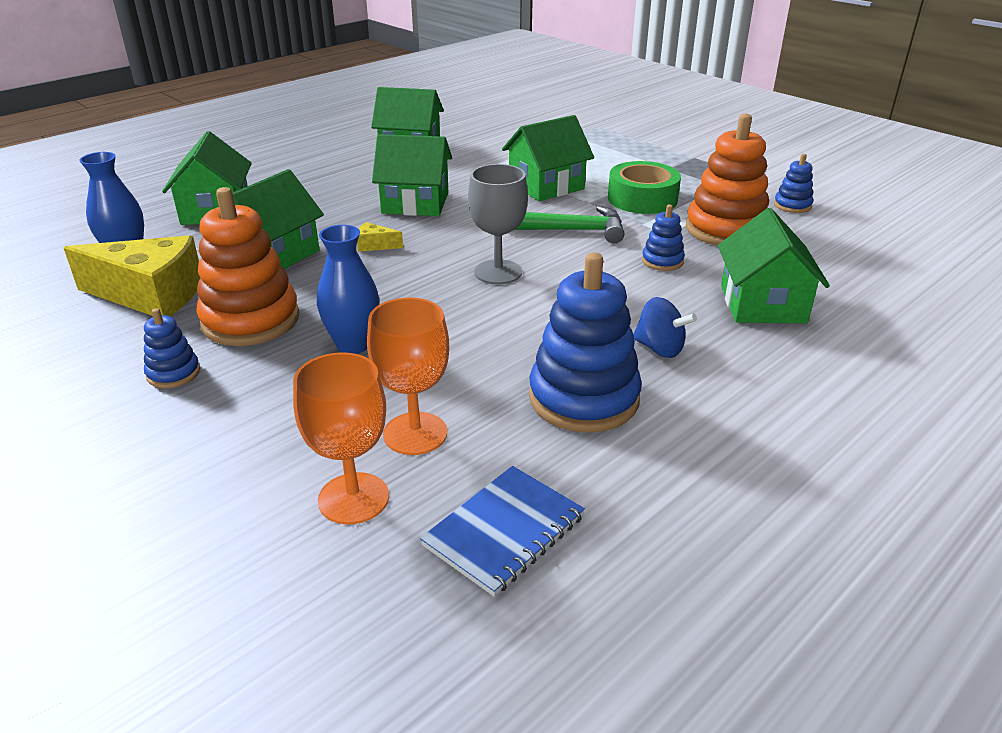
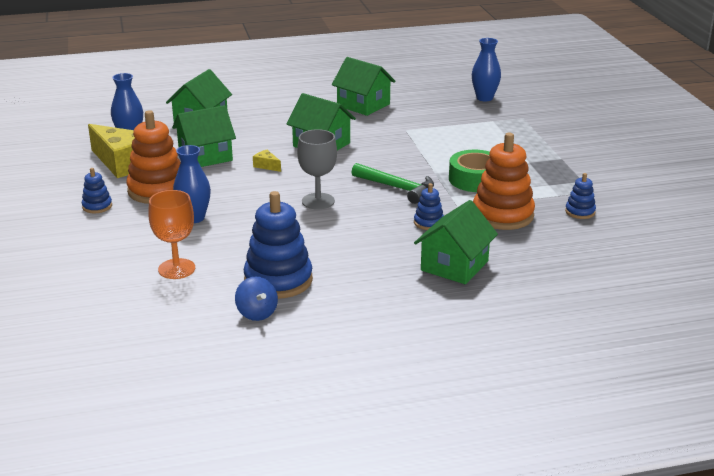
camera: 30 degrees right, 5 degrees down
(353, 498) = (120, 286): orange goblet -> none
(504, 531) = (168, 321): blue notebook -> none
(534, 116) = (484, 98): none -> blue vase
(546, 186) = (421, 154): green house -> none
(659, 349) = (354, 270): blue spinning top -> blue spinning top (257, 313)

